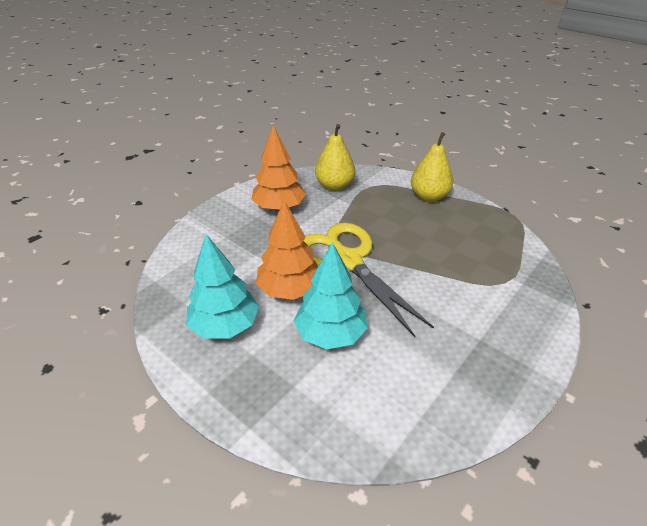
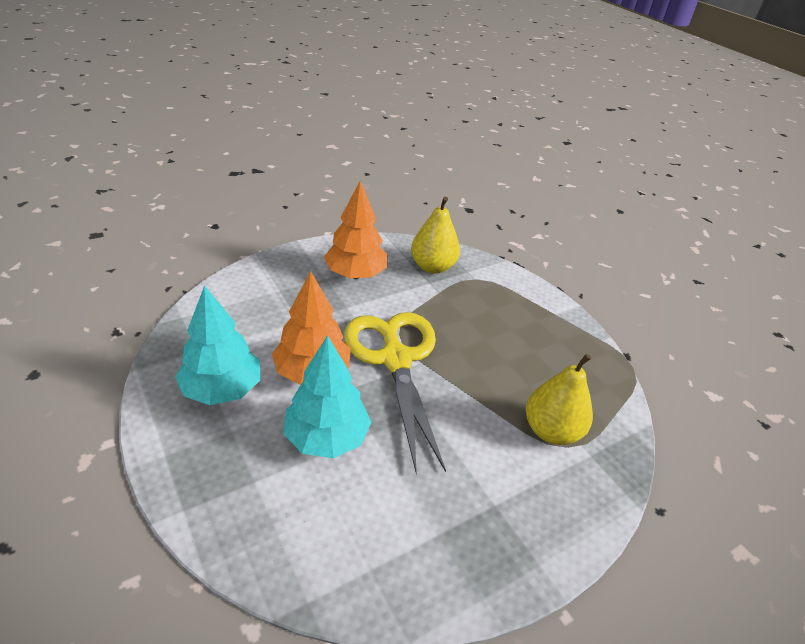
camera: 15 degrees right, 0 degrees up
(429, 196) = (537, 312): yellow pear -> yellow pear (551, 431)

